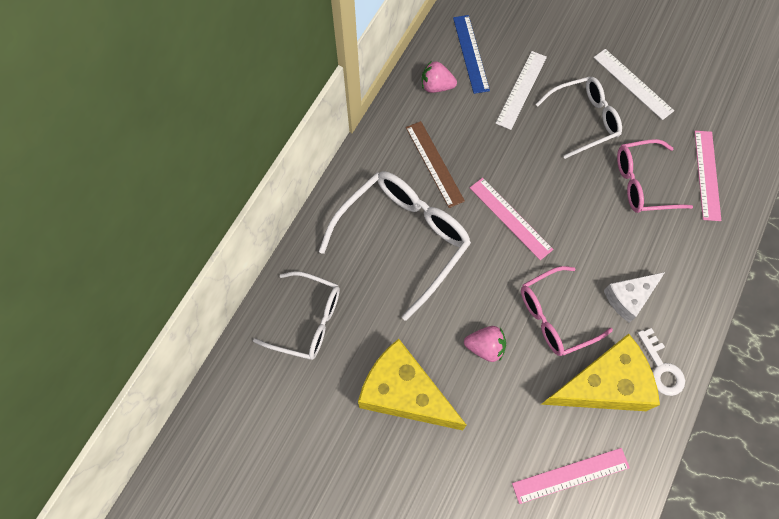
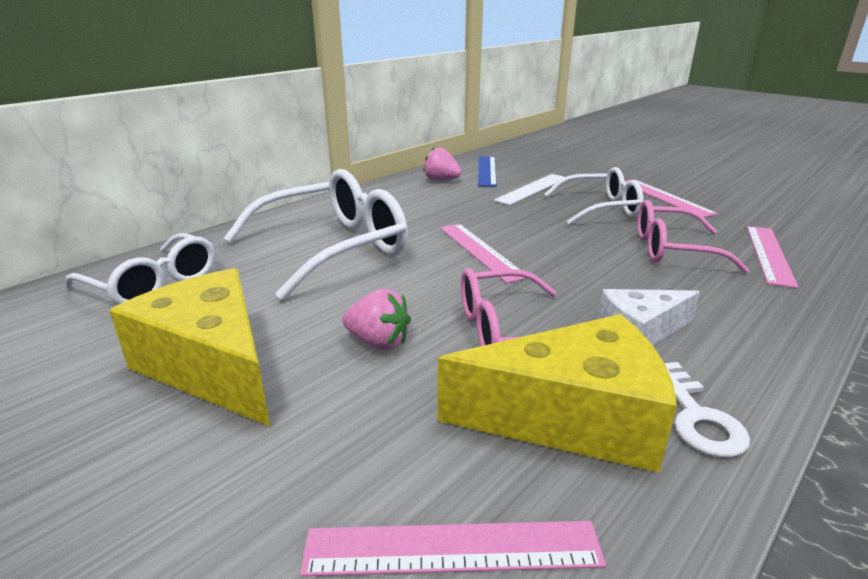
camera: 15 degrees right, 40 degrees down
(434, 163) = (408, 212): brown ruler -> none
(633, 84) = (665, 197): white ruler -> pink ruler

